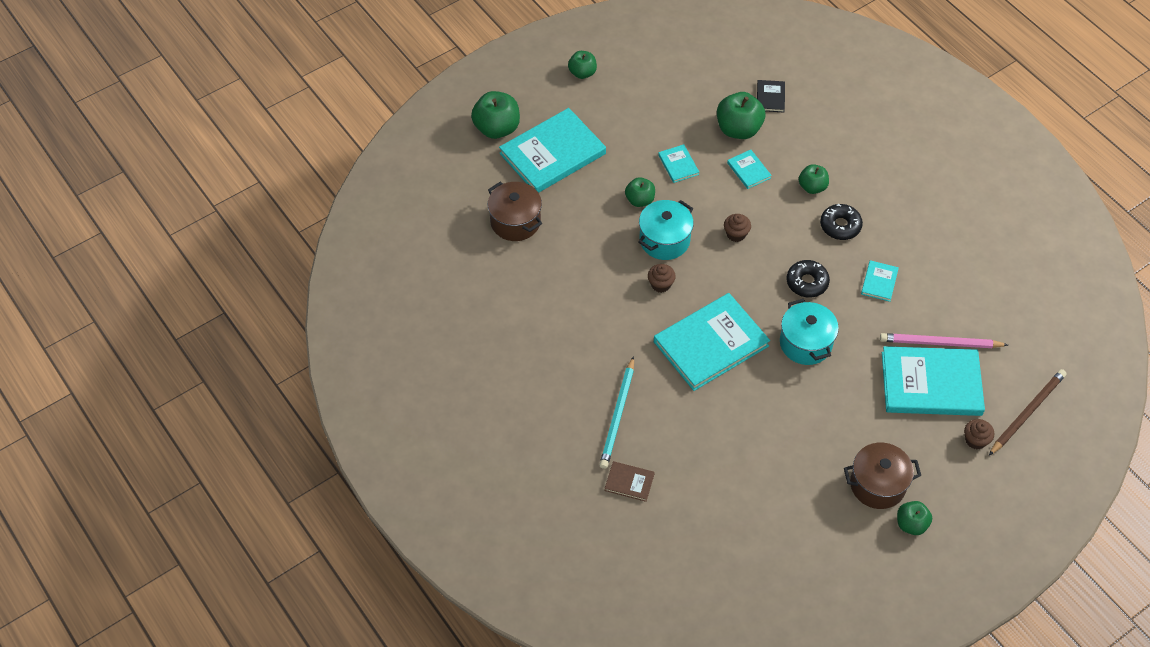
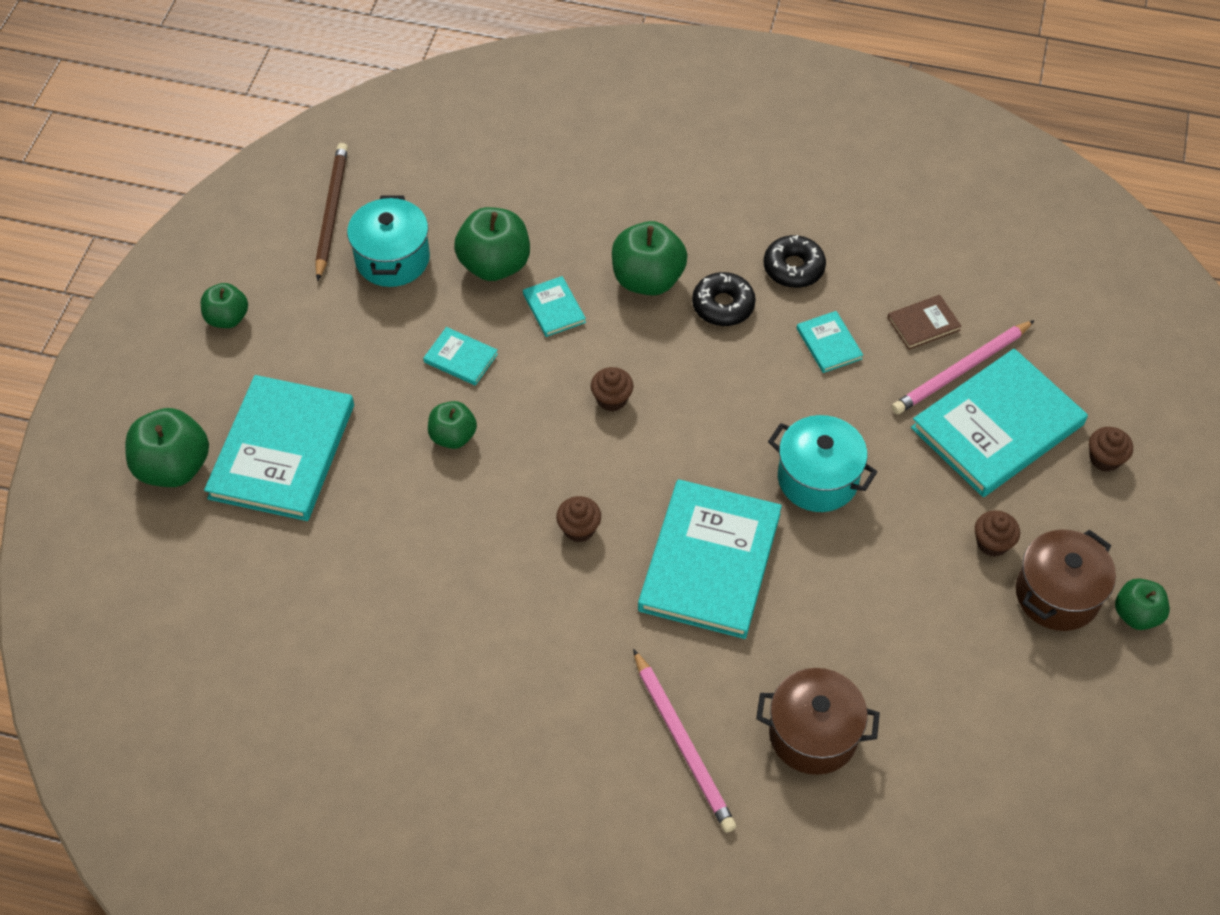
camera: 40 degrees left, 0 degrees up
(515, 222) = (313, 578): brown pot -> brown pot (813, 734)
(618, 415) = (683, 743): turquoise pencil -> pink pencil
(629, 482) = (779, 823): brown book -> brown book (923, 324)
(664, 240) = (531, 467): turquoise pot -> turquoise pot (392, 259)
(748, 170) = (554, 308): turquoise book -> turquoise book turned 45 degrees clockwise
(770, 97) = (497, 201): black book -> none
(807, 282) = (749, 401): black donut -> black donut (793, 268)
(812, 187) = (647, 279): green apple -> green apple, size x1.64
(868, 437) = (992, 543): none -> brown cupcake
(1027, 413) = (1124, 386): brown pencil -> brown pencil (331, 212)

